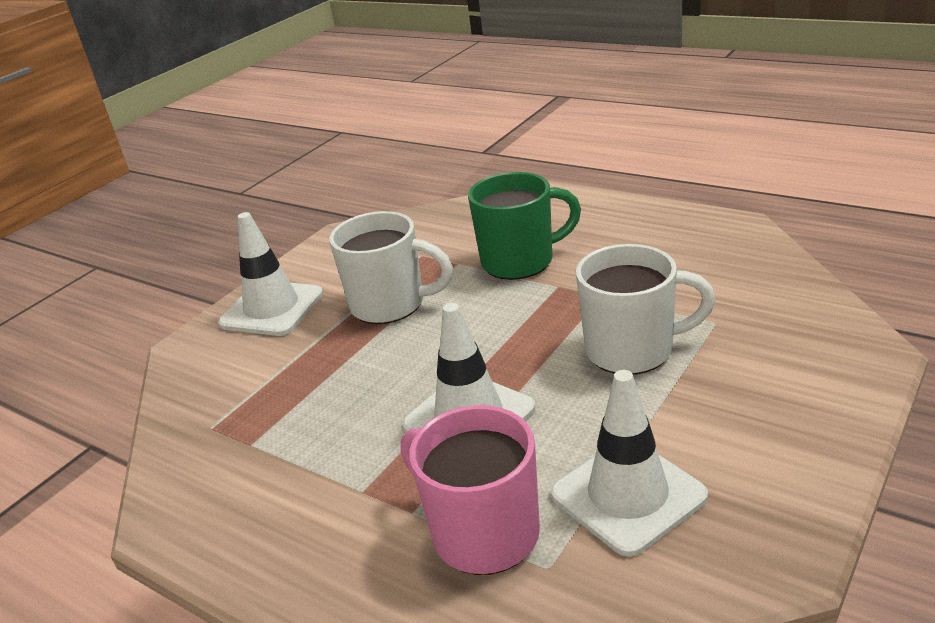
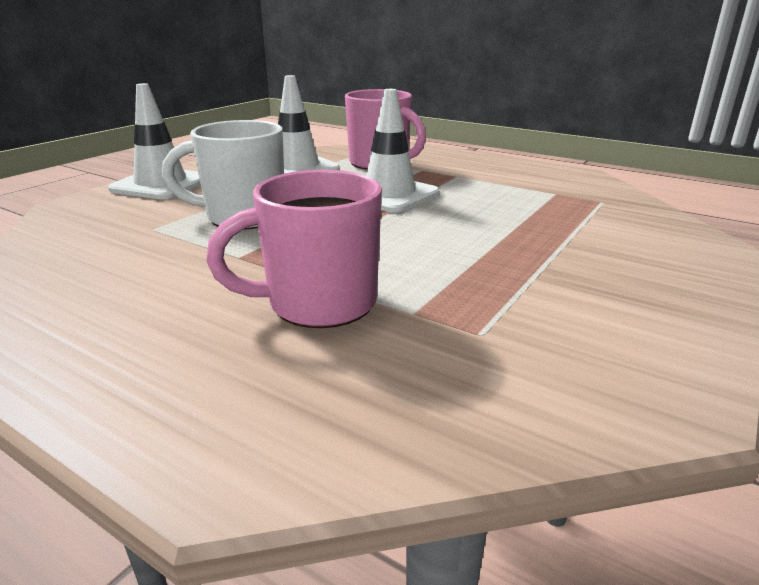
camera: 175 degrees right, 5 degrees down
(272, 309) = (659, 278): white traffic cone -> white traffic cone (161, 184)
(390, 305) = (492, 269): white mug -> none
(520, 261) = (318, 304): green mug -> pink mug

